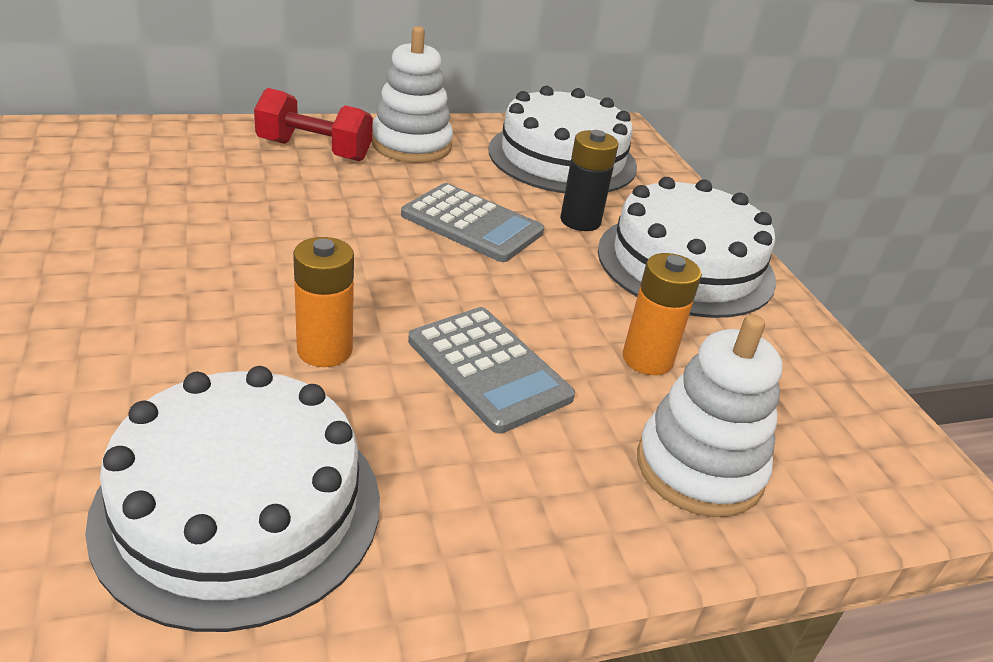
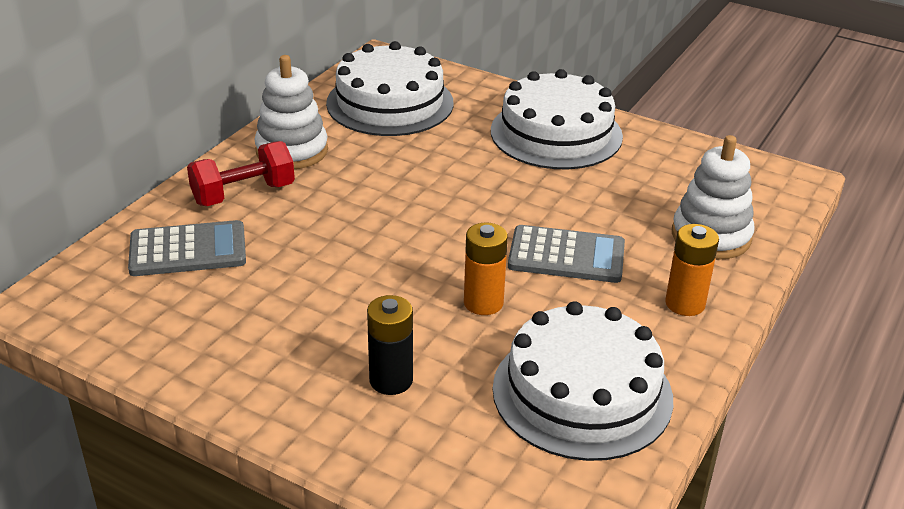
camera: 40 degrees left, 0 degrees up
(472, 224) = (421, 182): grey calculator -> grey calculator (188, 250)
(580, 221) = (469, 141): black battery -> black battery (391, 380)
(647, 359) = (619, 200): orange battery -> orange battery (685, 304)

